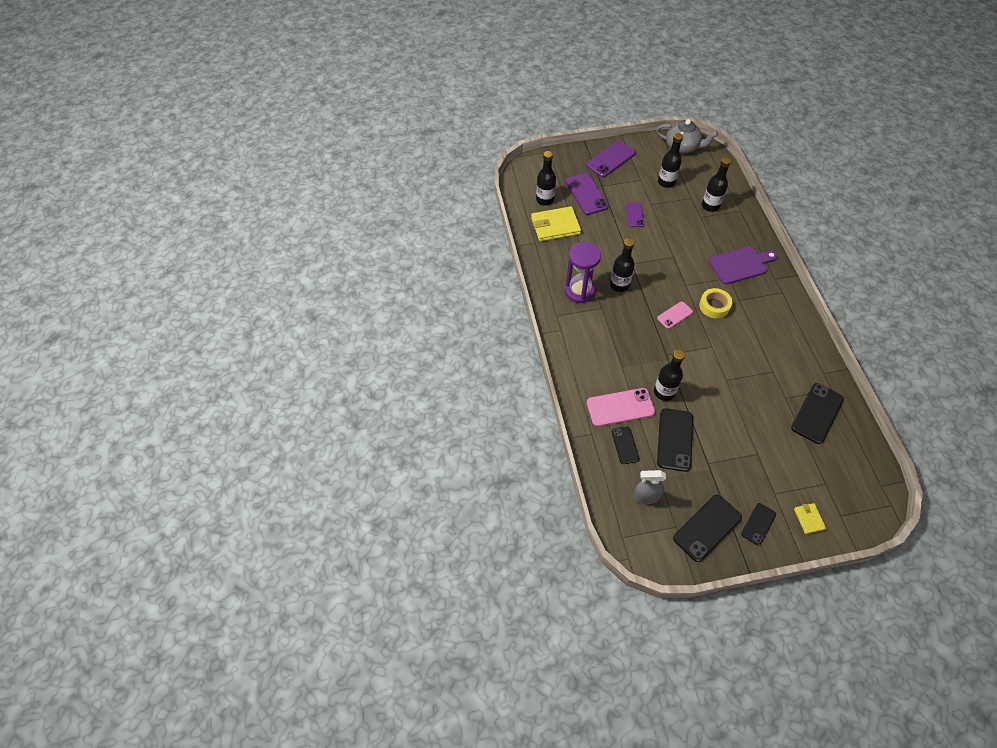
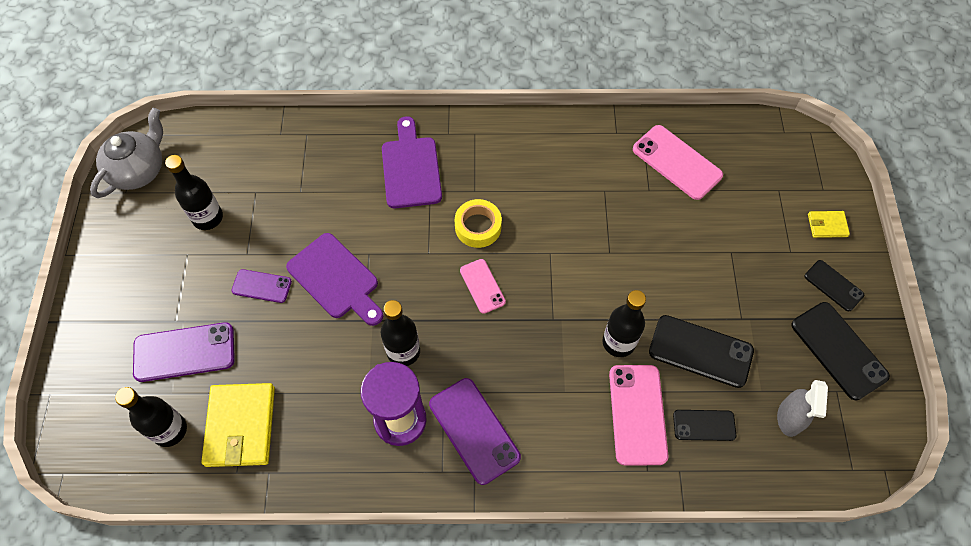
camera: 80 degrees left, 5 degrees up
(610, 159) = (117, 289): purple phone -> purple phone (474, 430)
(651, 245) = (336, 279): none -> purple cutting board
(710, 206) = (282, 171): black bottle -> none
(817, 413) = (676, 162): black phone -> pink phone

